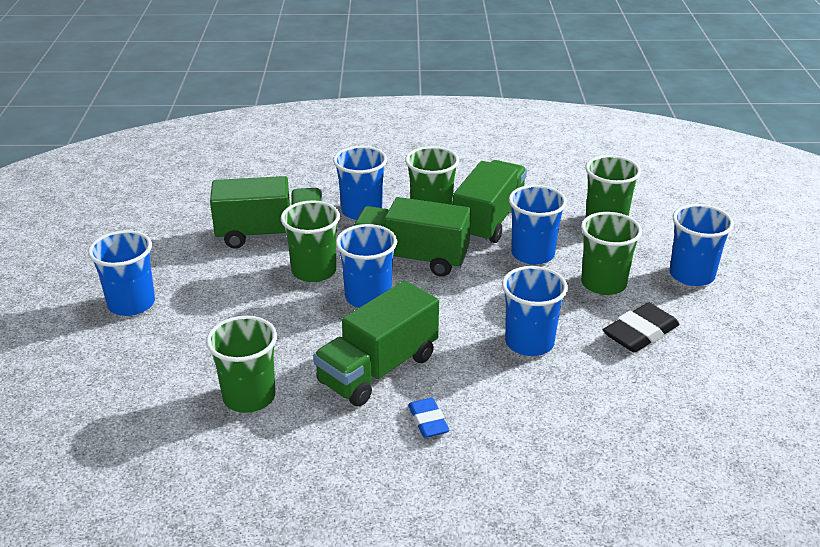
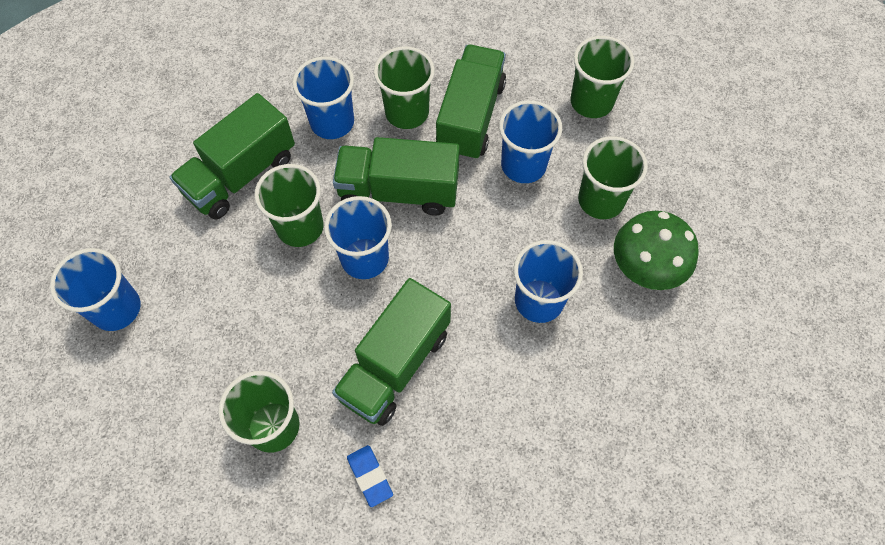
camera: 10 degrees left, 30 degrees up
(270, 234) = (241, 175): green truck -> green truck turned 150 degrees clockwise
(428, 421) = (457, 429): blue eraser -> blue eraser (370, 476)
(640, 333) = (645, 269): black eraser -> green mushroom
(691, 275) = (686, 173): blue cup -> none

